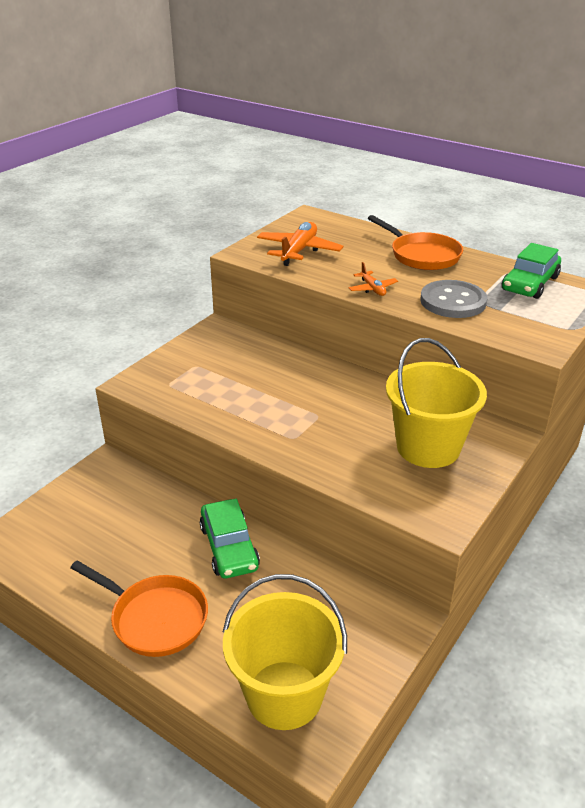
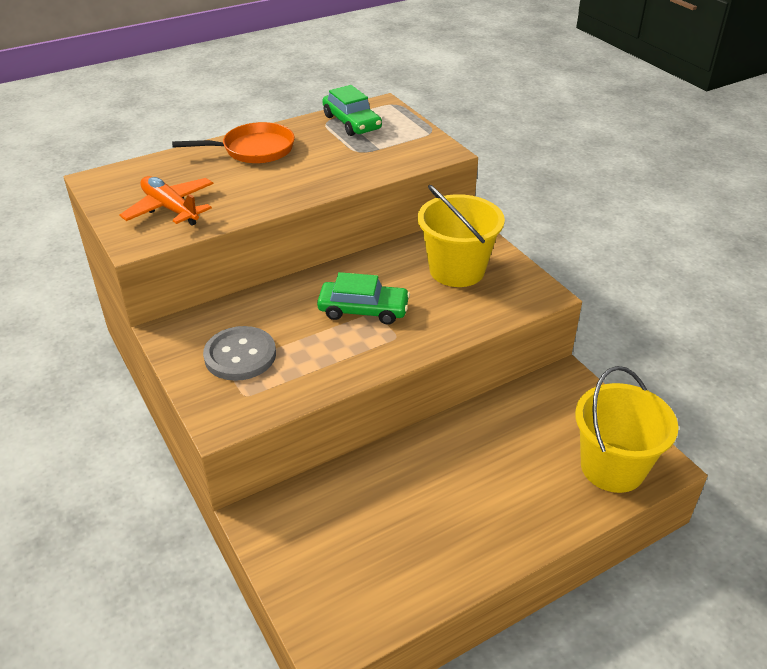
camera: 65 degrees left, 5 degrees up
(155, 618) = (500, 529): orange pan -> none
(229, 547) = (438, 453): green car -> green car (363, 310)
(372, 289) = (289, 192): orange plane -> none
(453, 301) = (348, 163): grey button -> grey button (240, 355)

